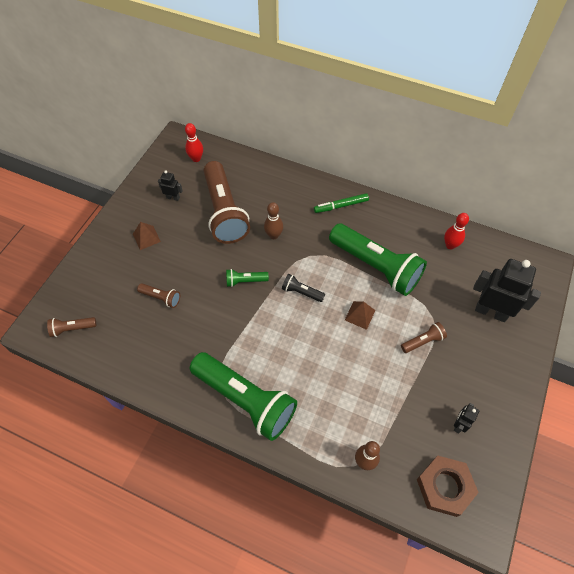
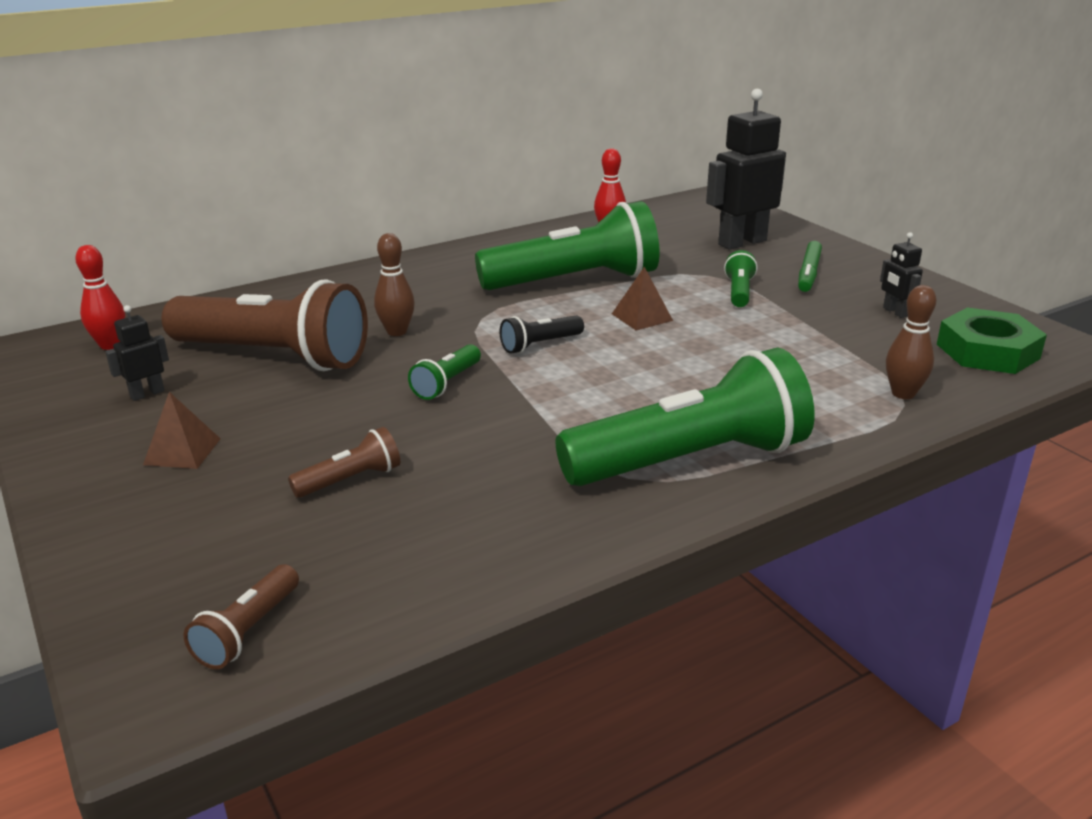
camera: 55 degrees left, 30 degrees down
(341, 206) = (431, 269): green marker -> green marker (808, 273)
(423, 341) = (739, 292): brown flashlight -> green flashlight
(445, 487) = (987, 351): brown nut -> green nut

